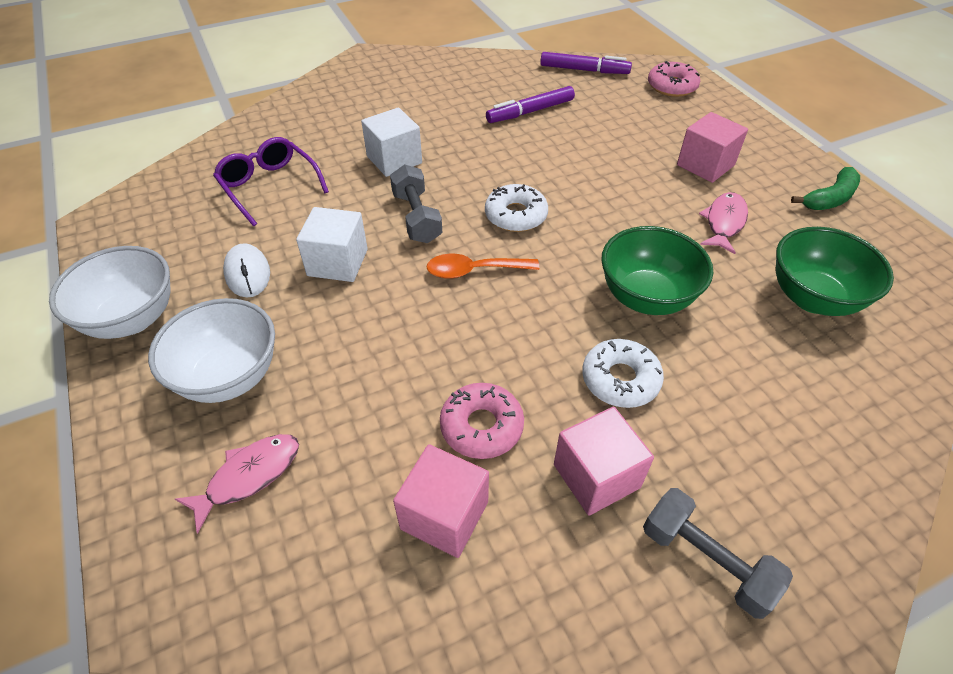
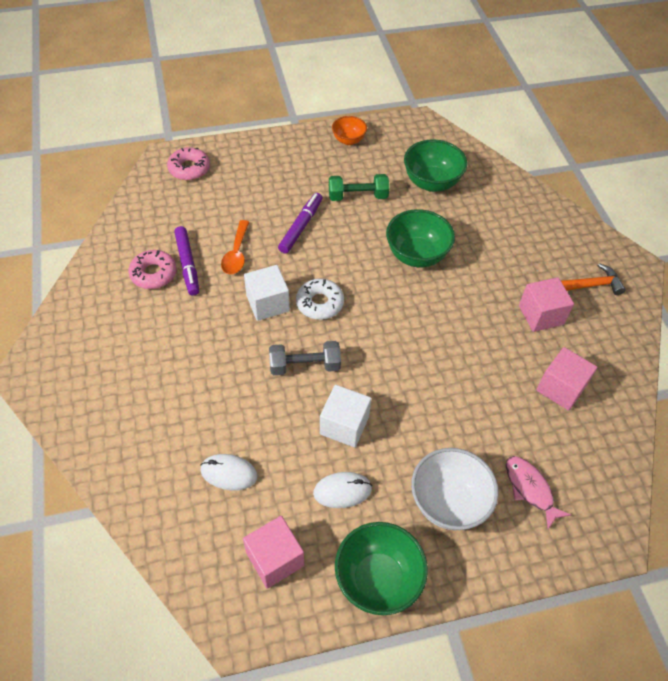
camera: 80 degrees left, 5 degrees up
(132, 319) = (378, 579): white bowl -> green bowl
(269, 186) = (229, 473): purple glasses -> white mouse
(394, 160) = (222, 371): white cube -> white cube (268, 303)
(474, 271) = (373, 339): orange spoon -> orange spoon (236, 254)
(481, 426) = (504, 360): pink donut -> pink donut (153, 274)
(584, 70) = (139, 213): purple marker -> purple marker (301, 226)
(620, 379) = (478, 286): white donut -> none
(705, 165) = (296, 184): pink cube -> pink cube (275, 559)
(706, 560) = (588, 285): grey dumbbell -> orange hammer
(724, 222) = (358, 196): pink fish -> green dumbbell
(829, 198) = (348, 140): green banana -> orange bowl

